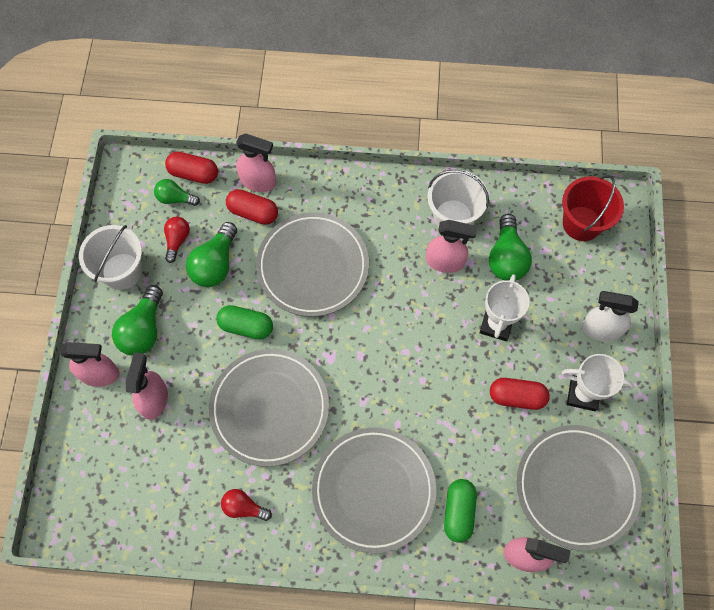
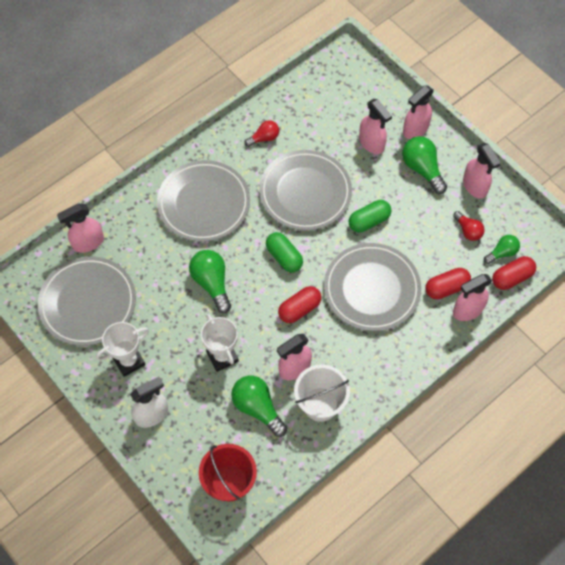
camera: 135 degrees right, 5 degrees down
(122, 271) = (475, 186): white bucket -> pink spray bottle
(215, 264) = (429, 238): green light bulb -> green light bulb (212, 283)
(458, 512) = (145, 233): green capsule -> green capsule (284, 257)
(516, 397) = (169, 323): red capsule -> red capsule (299, 309)

